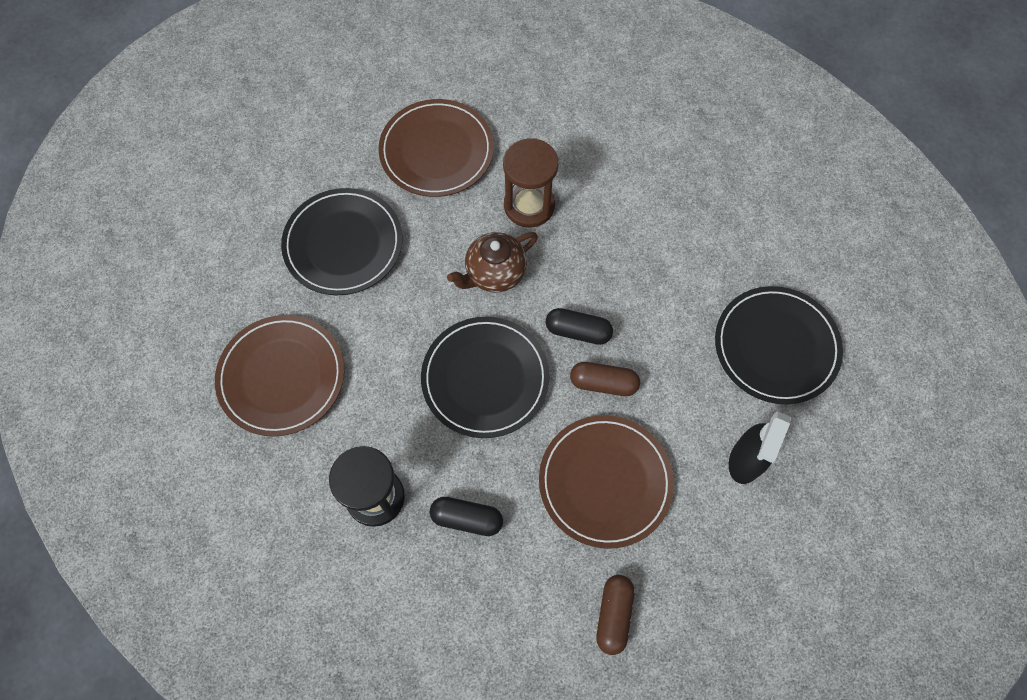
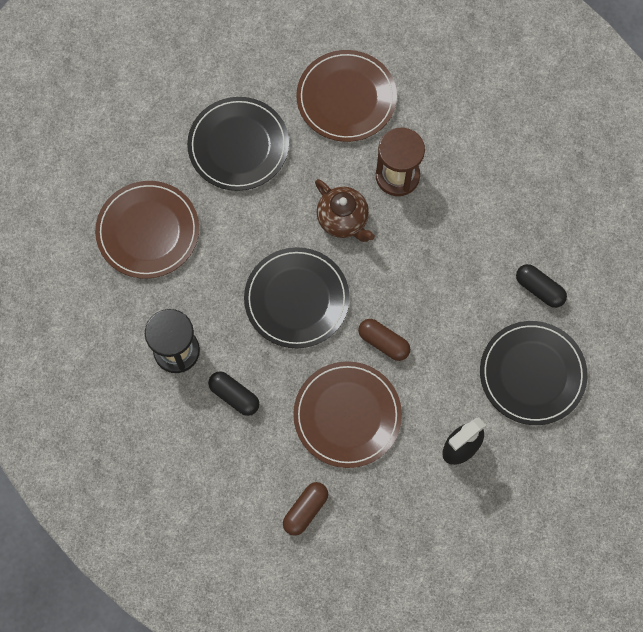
camera: 25 degrees right, 5 degrees up
(494, 273) = (343, 220): brown teapot -> brown teapot turned 120 degrees counterclockwise
(578, 331) = (384, 294): black capsule -> black capsule (539, 289)

